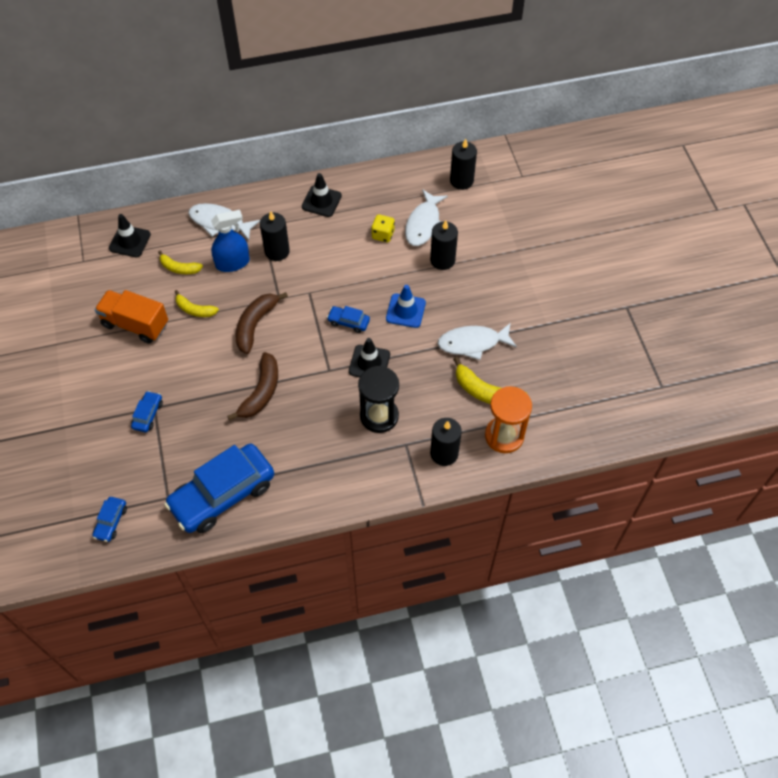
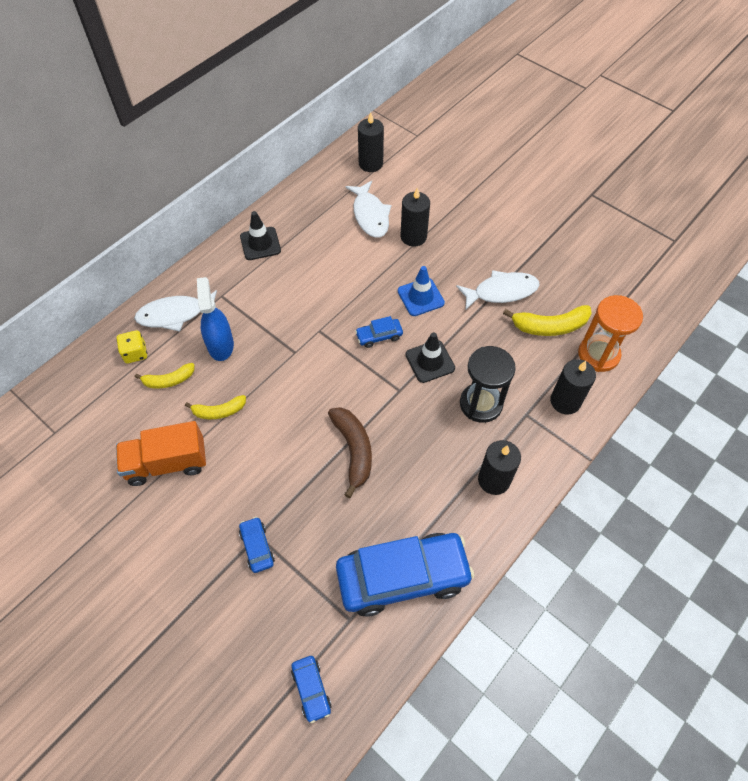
camera: 35 degrees left, 0 degrees up
(130, 241) = (92, 384): black traffic cone -> none
(222, 494) = (403, 577): blue car -> blue car turned 120 degrees counterclockwise
(232, 263) = (220, 345): blue spray bottle -> blue spray bottle turned 45 degrees counterclockwise
(255, 325) = (293, 390): brown banana -> none
(277, 251) = (256, 310): black candle -> black candle (494, 480)
(383, 234) = (342, 243): yellow dice -> yellow dice (135, 353)
(472, 343) = (501, 292): white fish -> white fish turned 150 degrees counterclockwise

